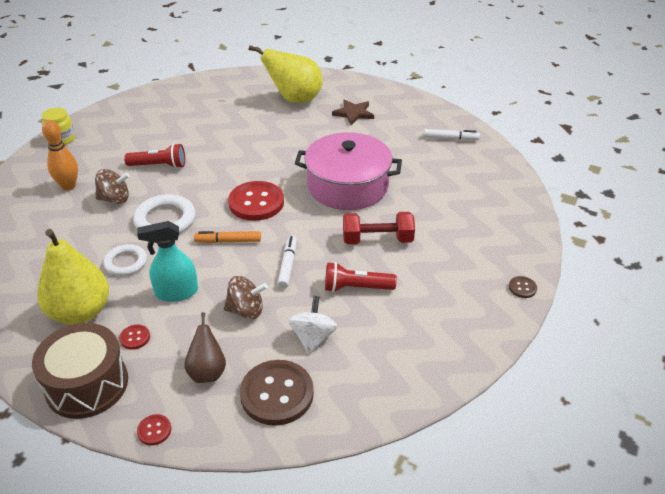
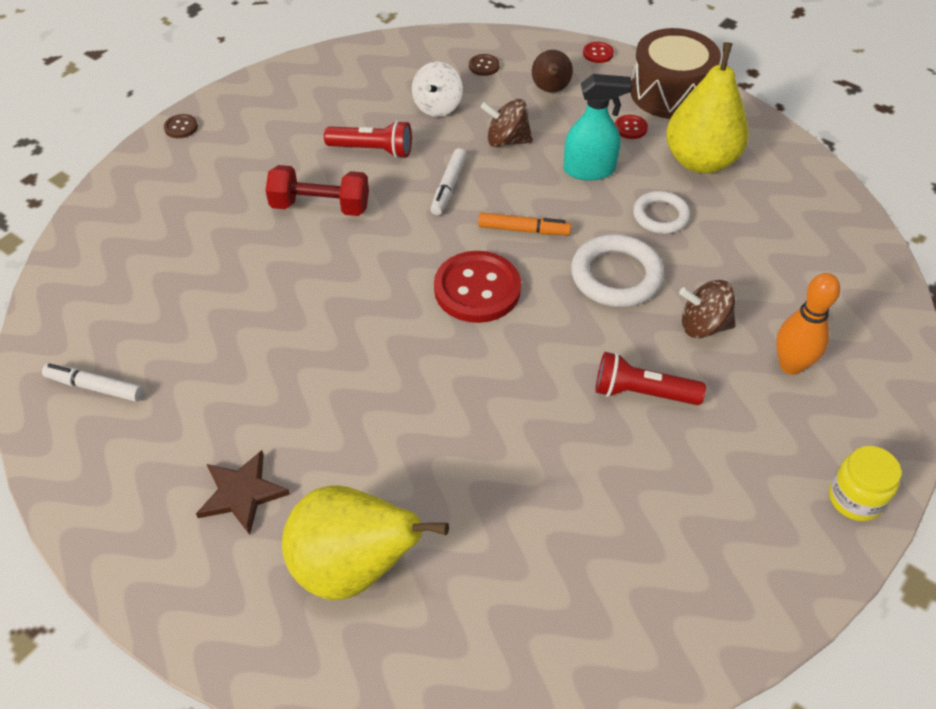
camera: 170 degrees left, 10 degrees up
(277, 394) = (484, 66): brown button -> brown button, size x0.44
(347, 186) = (326, 302): pink pot -> none

